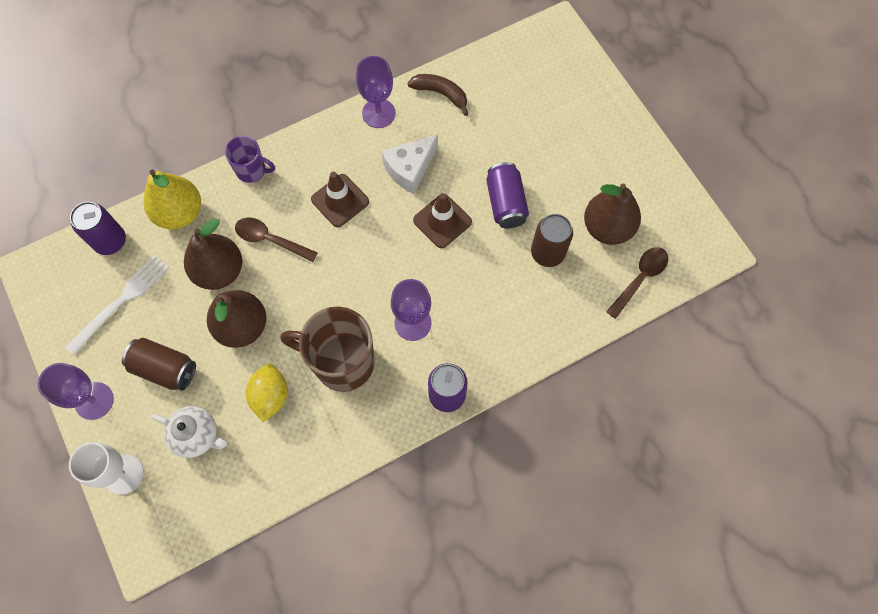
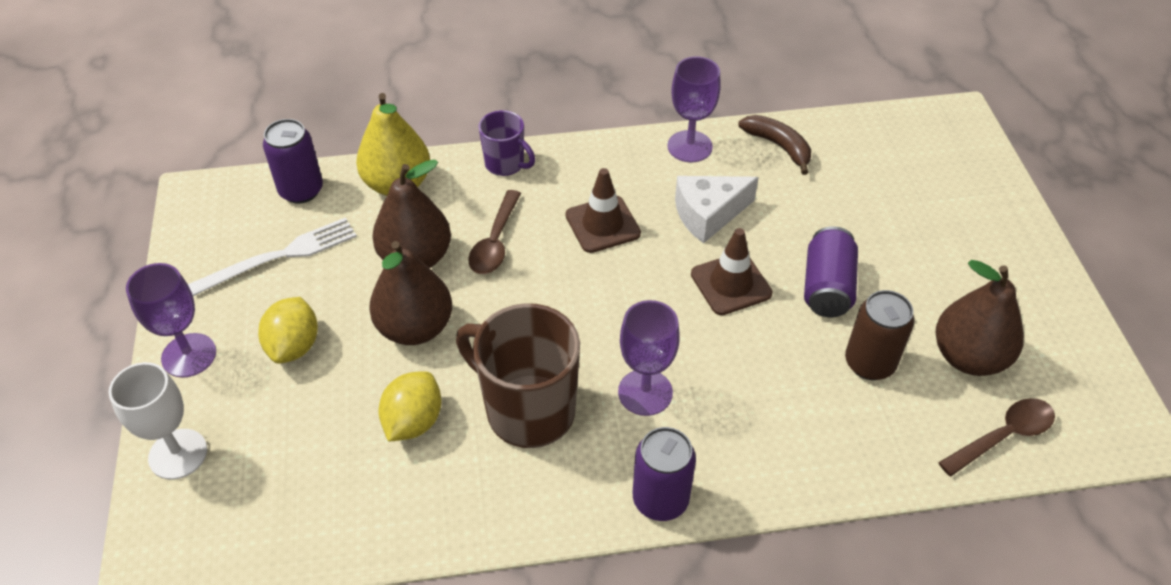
camera: 20 degrees right, 20 degrees down
(165, 368) = (294, 346): brown can -> yellow lemon
(197, 435) = (295, 438): white teapot -> none
(270, 240) = (495, 242): brown spoon -> brown spoon turned 120 degrees counterclockwise

